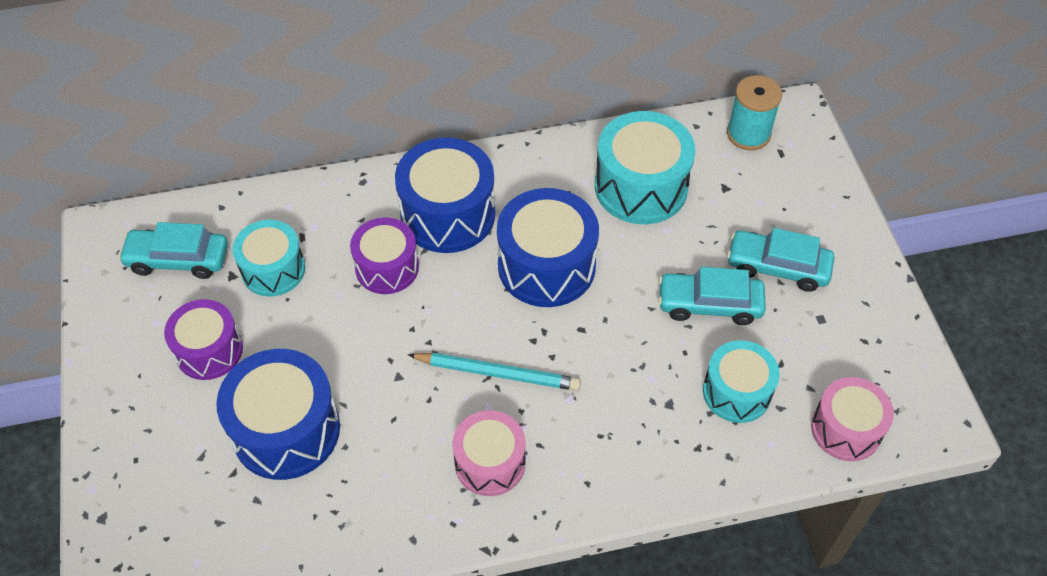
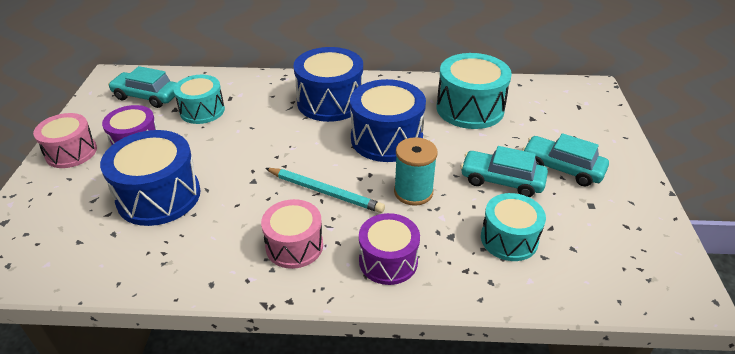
camera: 15 degrees right, 15 degrees down
(387, 267) = (276, 121): purple drum -> purple drum (388, 261)
(748, 134) = (556, 93): turquoise spool -> turquoise spool (413, 192)
(846, 429) = (599, 283): pink drum -> pink drum (71, 152)

